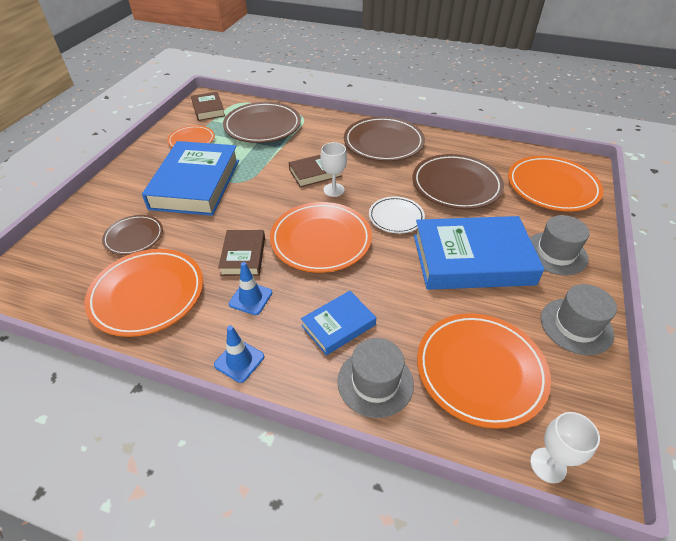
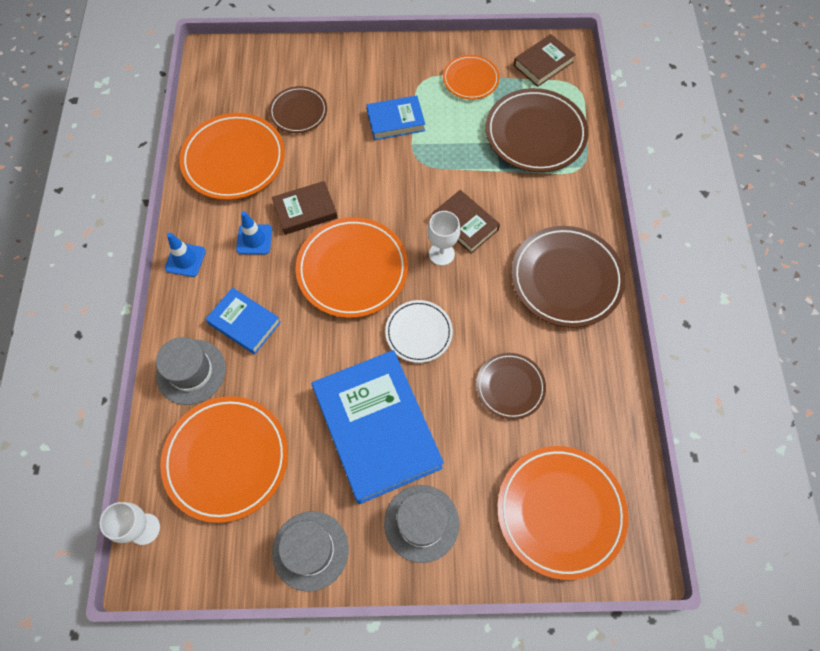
camera: 70 degrees right, 20 degrees up
(196, 184) = (395, 121): blue book -> blue book, size x0.51
(456, 185) = (510, 387): brown plate -> brown plate, size x0.58

